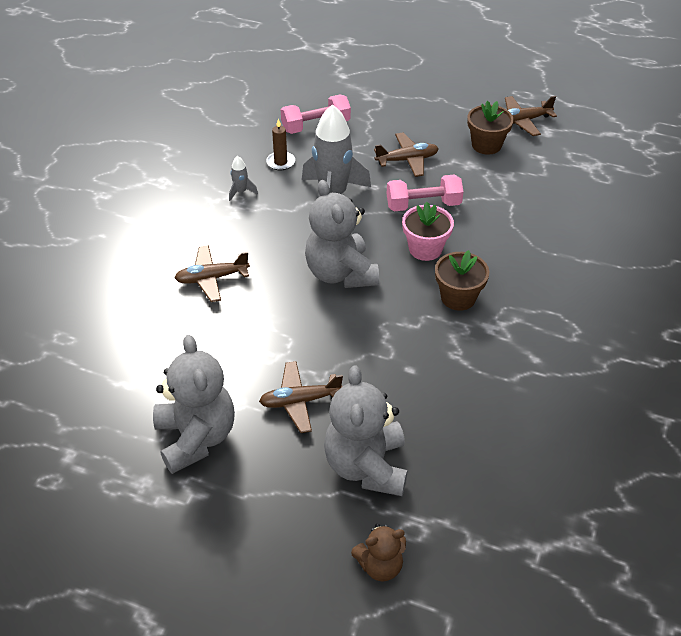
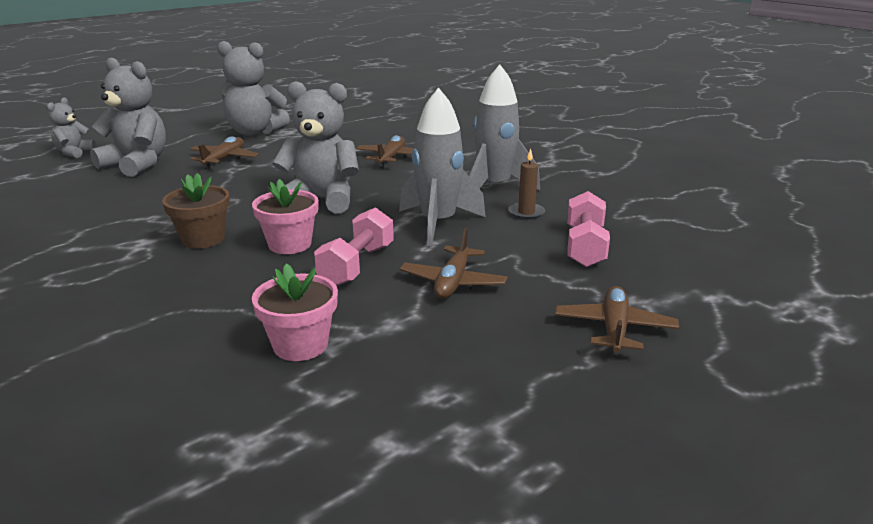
camera: 120 degrees right, 20 degrees down
(241, 192) = (494, 187): grey rocket -> grey rocket, size x2.36
(380, 565) = (74, 153): brown teddy bear -> grey teddy bear
(486, 145) = (420, 357): brown flower pot -> none
(517, 186) = (300, 345): none -> pink flower pot
(522, 121) = (447, 427): brown plane -> brown plane (614, 329)

